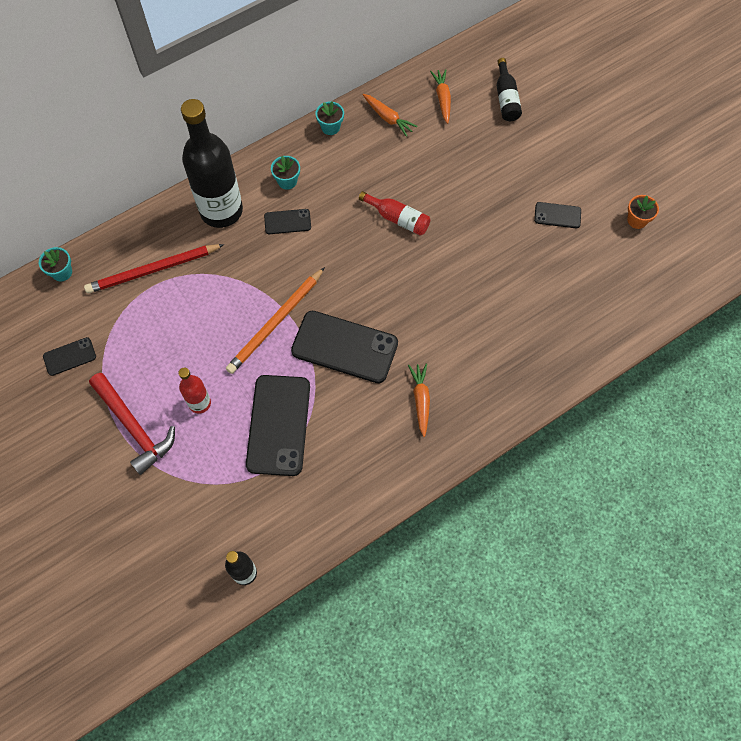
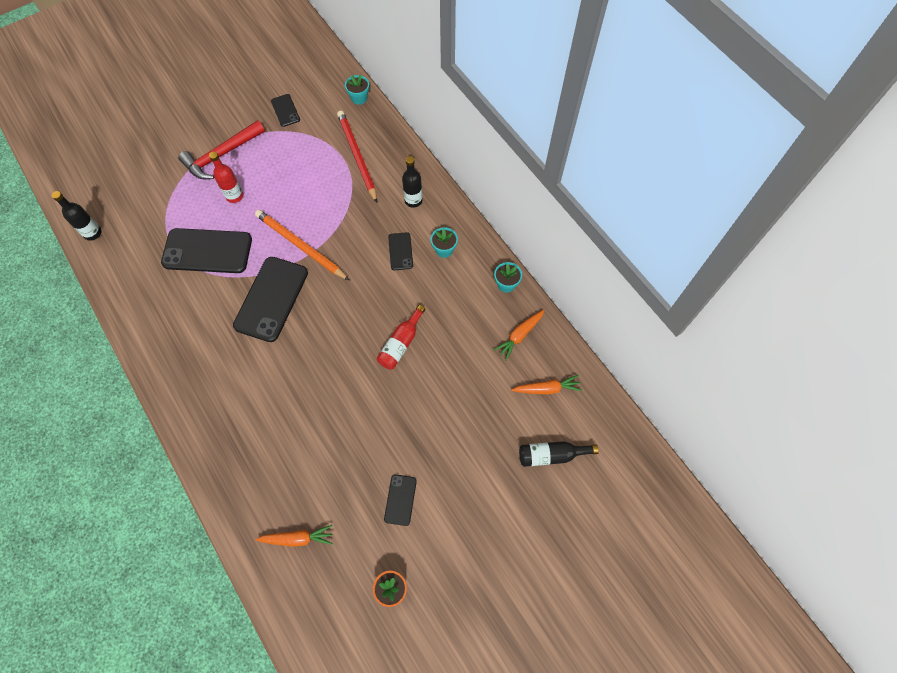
camera: 90 degrees right, 0 degrees up
(221, 211) = (413, 200): black bottle -> black bottle, size x0.48
(421, 400) = (213, 360): orange carrot -> orange carrot (297, 538)

